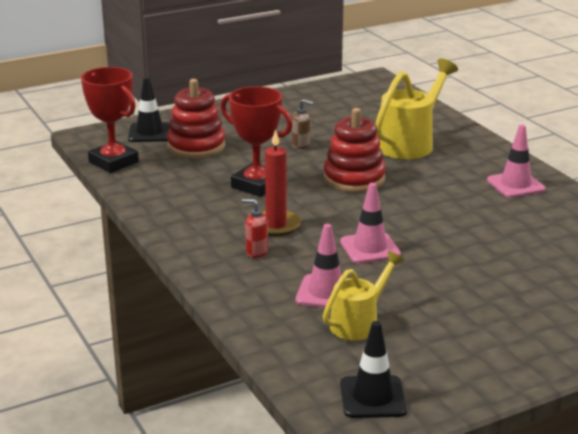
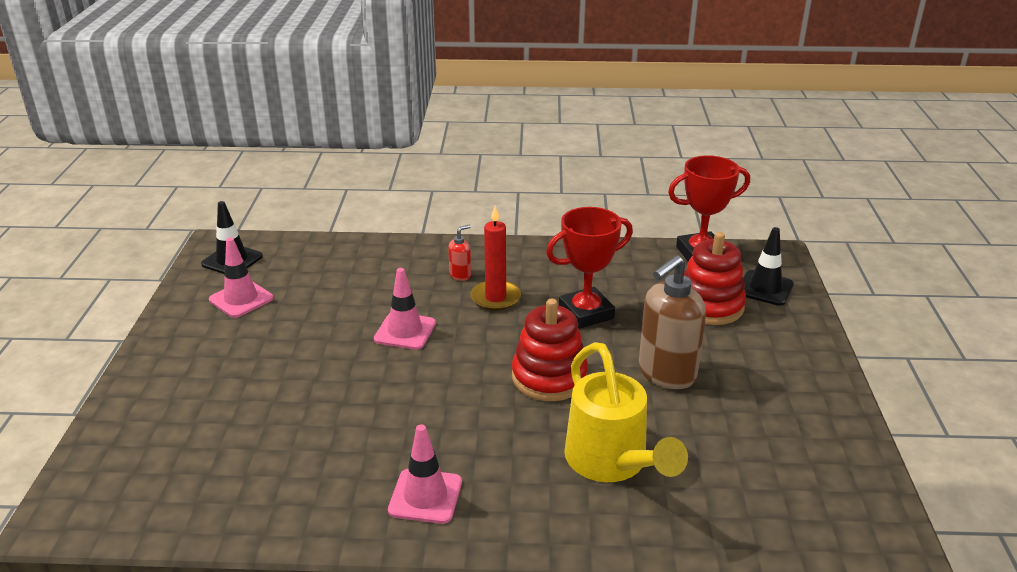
camera: 120 degrees right, 5 degrees up
(301, 145) = (666, 374): brown soap dispenser -> brown soap dispenser, size x2.18
(326, 292) = (366, 285): pink traffic cone -> pink traffic cone (241, 299)
(359, 323) = (311, 285): yellow watering can -> none

